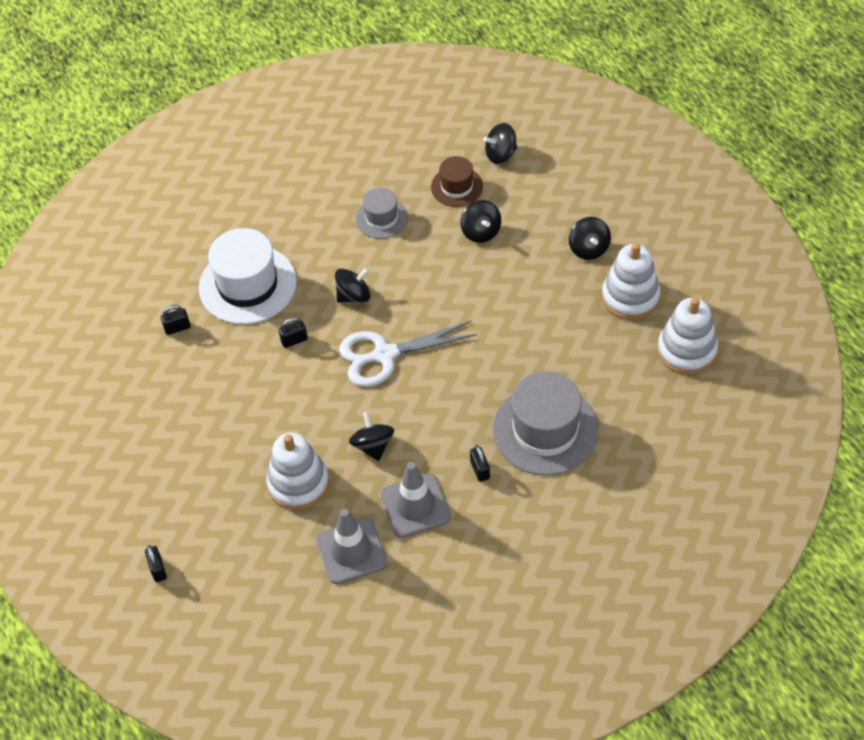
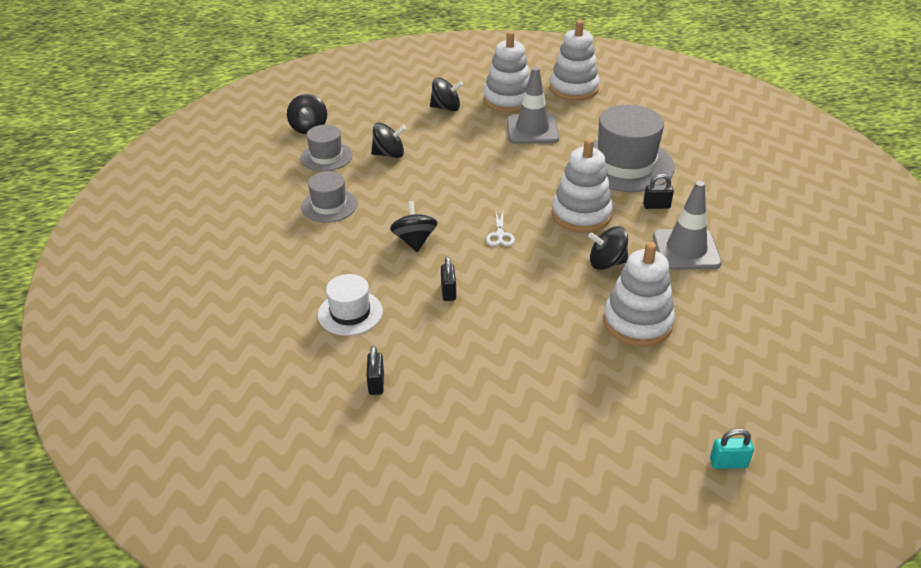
camera: 75 degrees left, 15 degrees down
(158, 569) = (728, 463): black padlock -> turquoise padlock
(247, 284) = (350, 313): white hat -> white hat, size x0.55
(351, 551) = (730, 300): grey traffic cone -> grey traffic cone (532, 130)
(385, 355) = (500, 235): white scissors -> white scissors, size x0.42
(441, 410) = (581, 214): none -> white stacking toy
(457, 187) = (326, 157): brown hat -> grey hat

